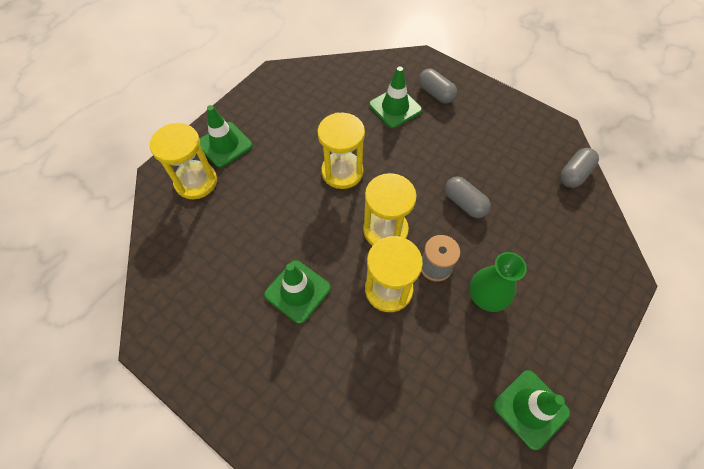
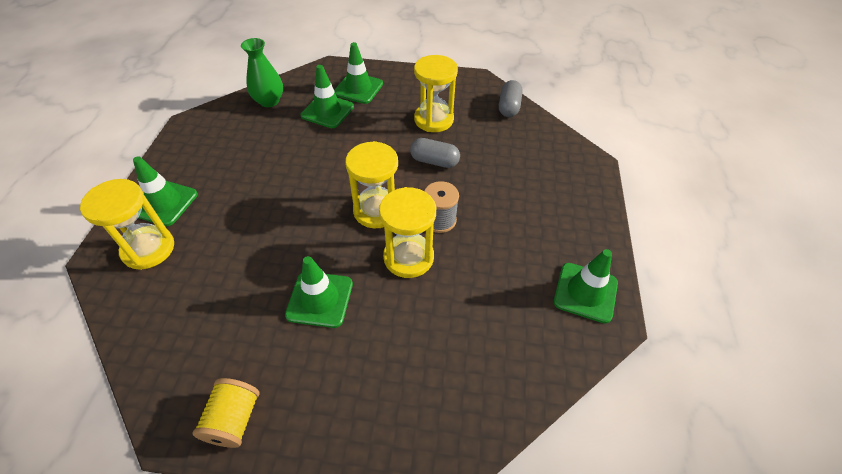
camera: 30 degrees left, 10 degrees down
(190, 358) = (234, 419): none -> yellow spool
(342, 172) = (306, 180): yellow hourglass -> yellow hourglass (433, 119)
(435, 93) = (358, 88): grey capsule -> green traffic cone
(486, 296) = (496, 224): green vase -> green vase (269, 101)

